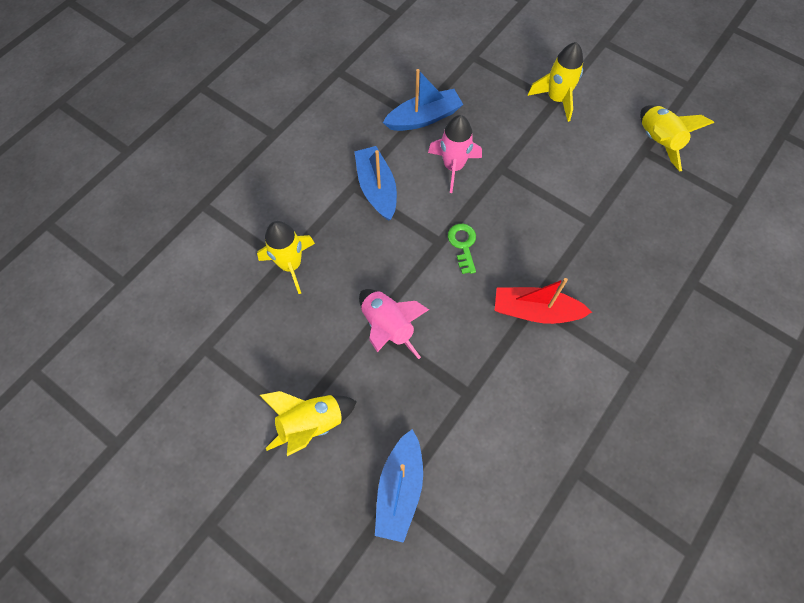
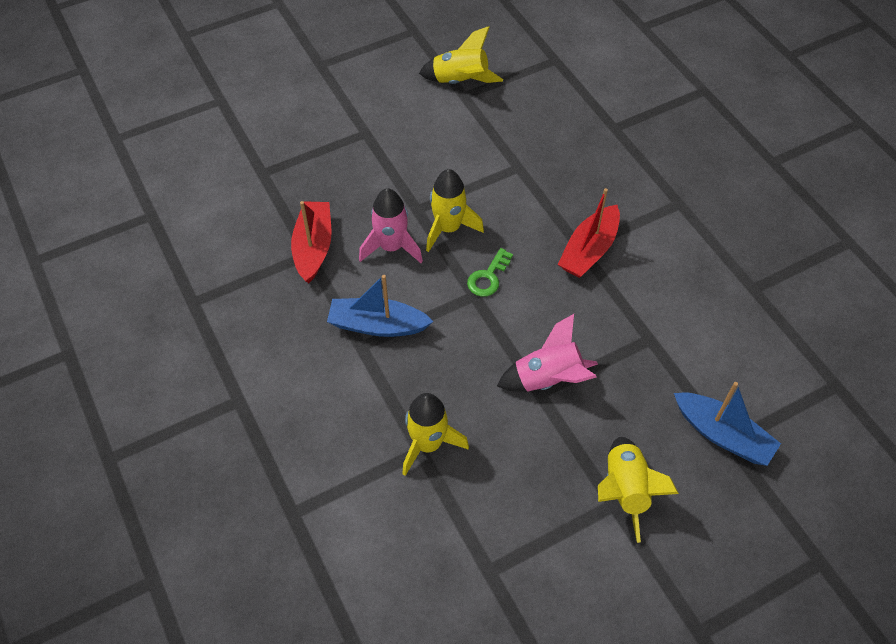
camera: 65 degrees left, 10 degrees down
(424, 118) = (313, 247): blue boat -> red boat
(463, 245) = (488, 277): green key -> green key turned 75 degrees counterclockwise
(556, 99) = (364, 130): yellow rocket -> yellow rocket (448, 228)

